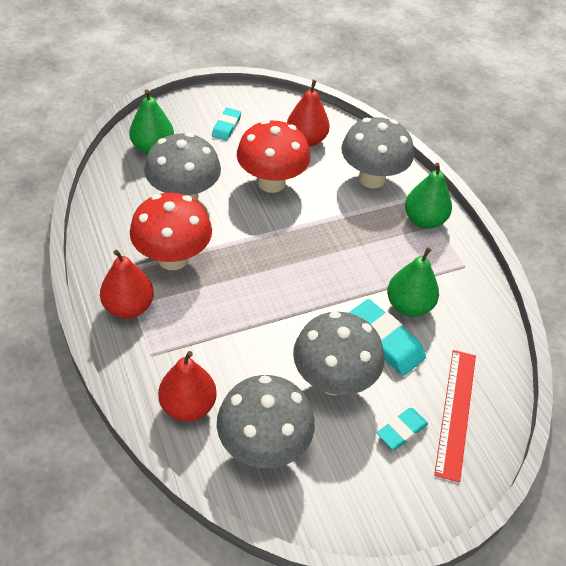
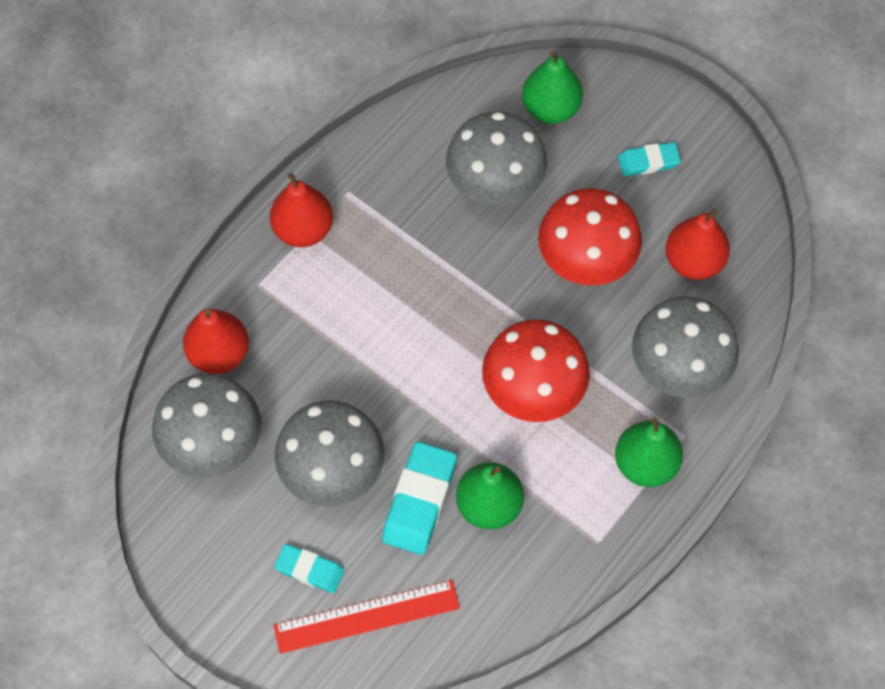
camera: 65 degrees right, 15 degrees up
(173, 258) = (395, 230): red mushroom -> red mushroom (533, 393)

